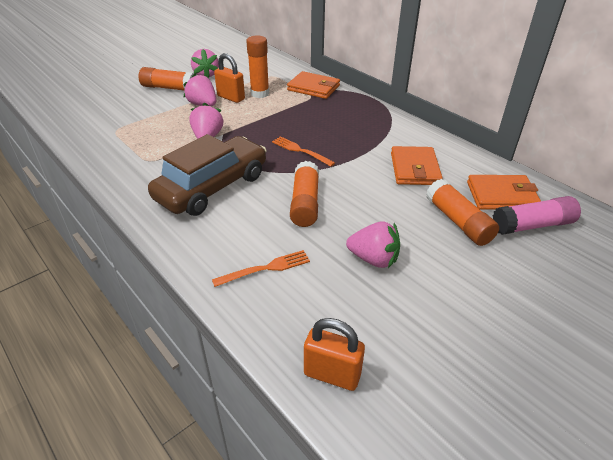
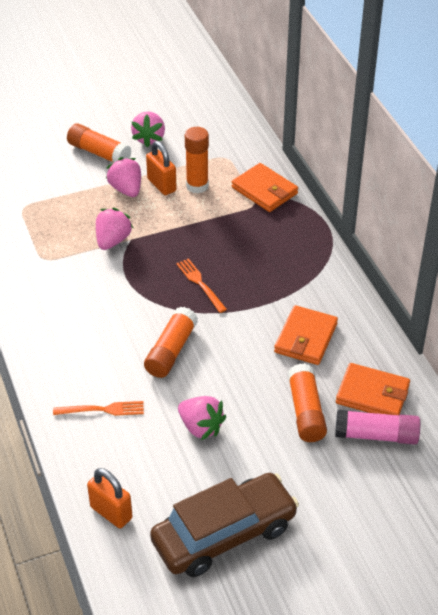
camera: 20 degrees right, 5 degrees up
(212, 187) = (92, 308): brown car -> brown car (224, 534)

